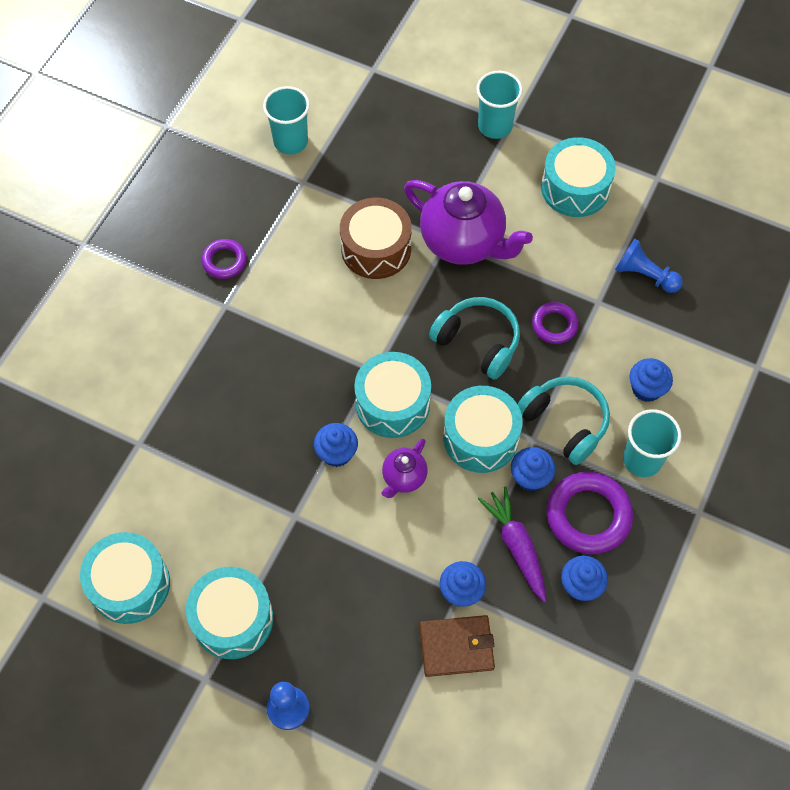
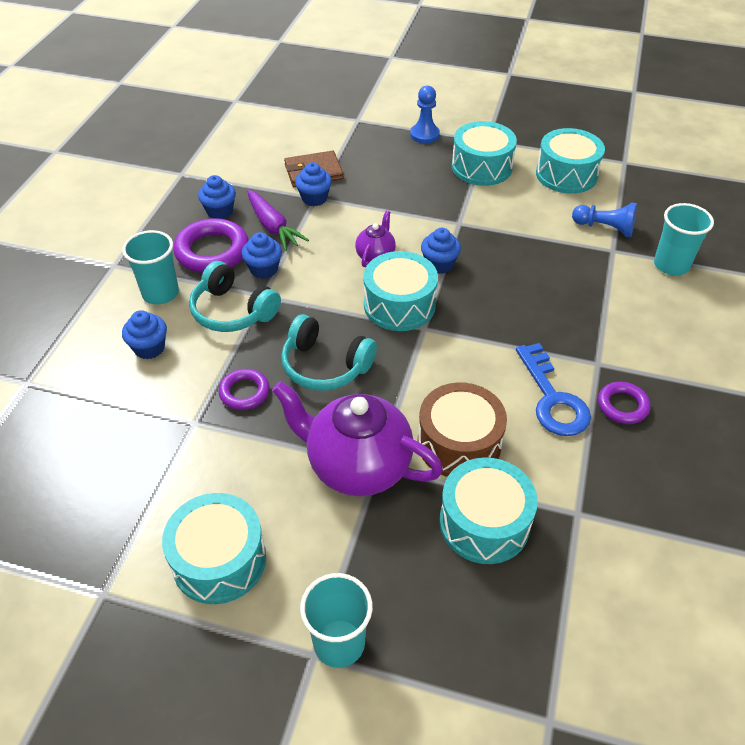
camera: 170 degrees right, 15 degrees down
(281, 277) = (552, 398): none -> blue key
(290, 141) = (619, 568): turquoise cup -> turquoise cup (671, 265)
(480, 437) = (312, 290): turquoise drum -> turquoise drum (484, 523)
(645, 275) = (137, 459): blue pawn -> blue pawn (605, 228)

